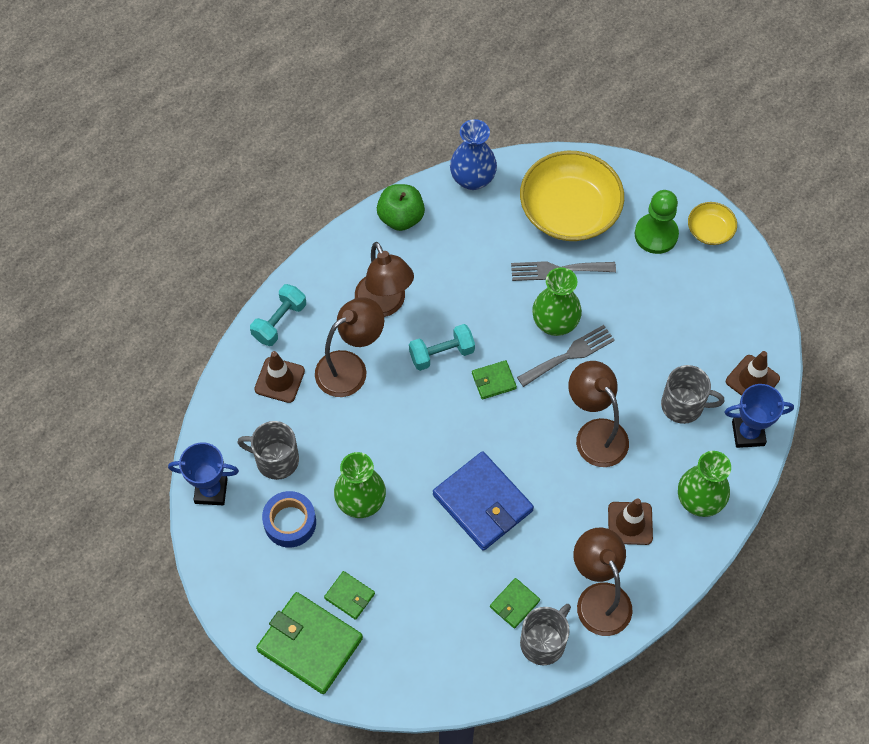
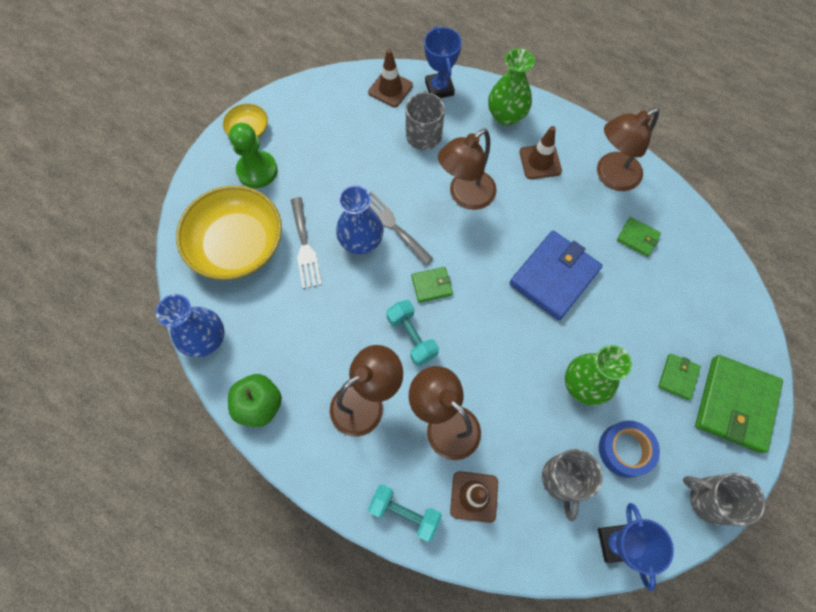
camera: 100 degrees left, 5 degrees up
(493, 381) = (431, 285): green wallet -> green wallet turned 75 degrees counterclockwise
(543, 642) = (662, 212): grey mug -> grey mug (710, 499)
(555, 323) = (361, 242): green vase -> blue vase

